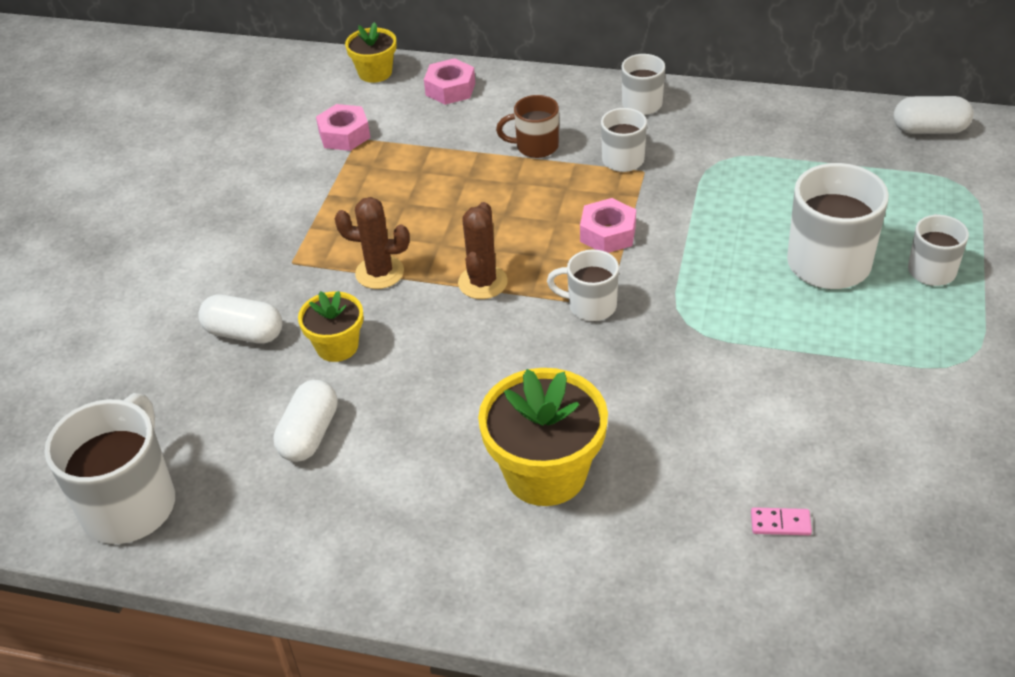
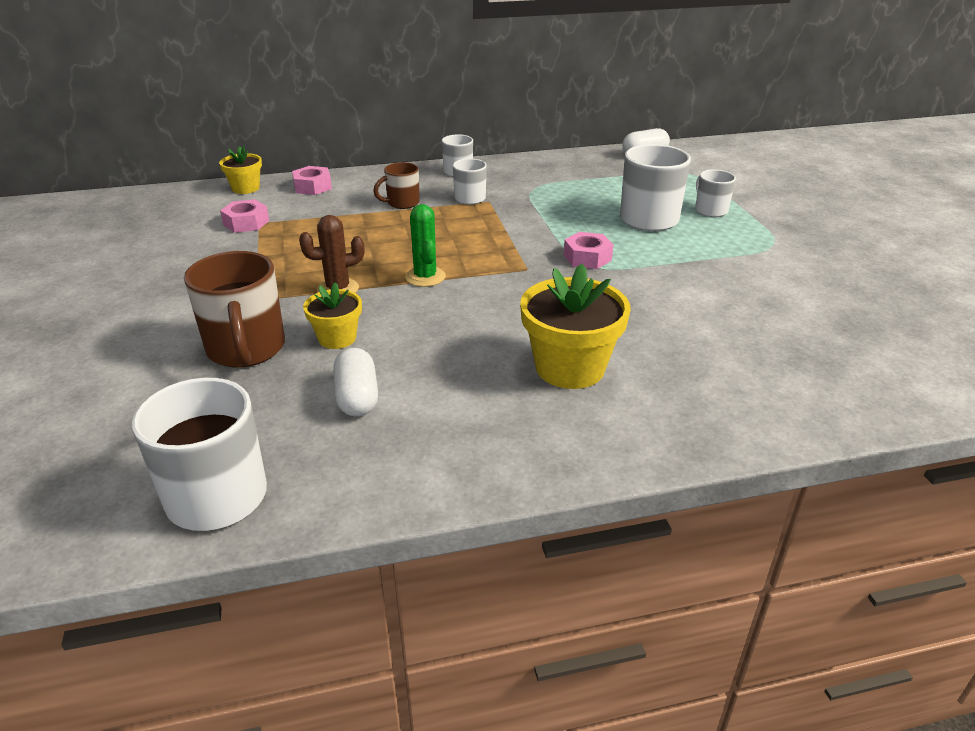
camera: 30 degrees left, 10 degrees down
(244, 333) = (246, 350): white capsule -> brown mug
(482, 282) = (425, 277): brown cactus -> green cactus
(590, 306) = (516, 272): white mug -> none
(608, 233) = (493, 234): pink nut -> pink nut (587, 257)
(780, 523) = (754, 349): pink domino -> none

